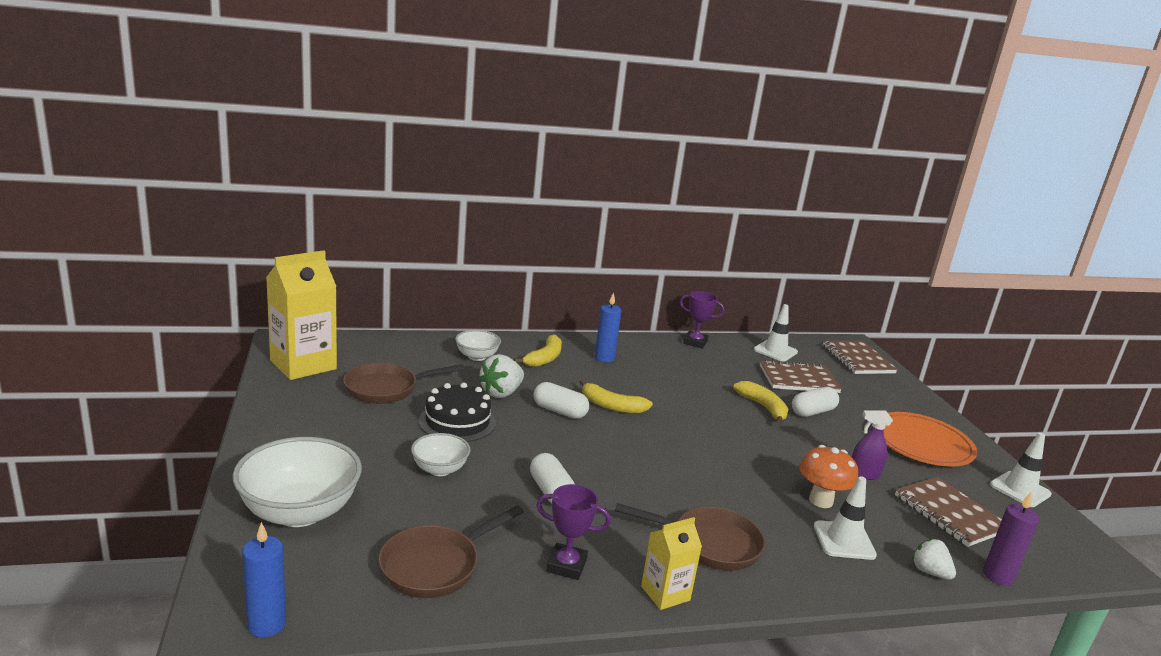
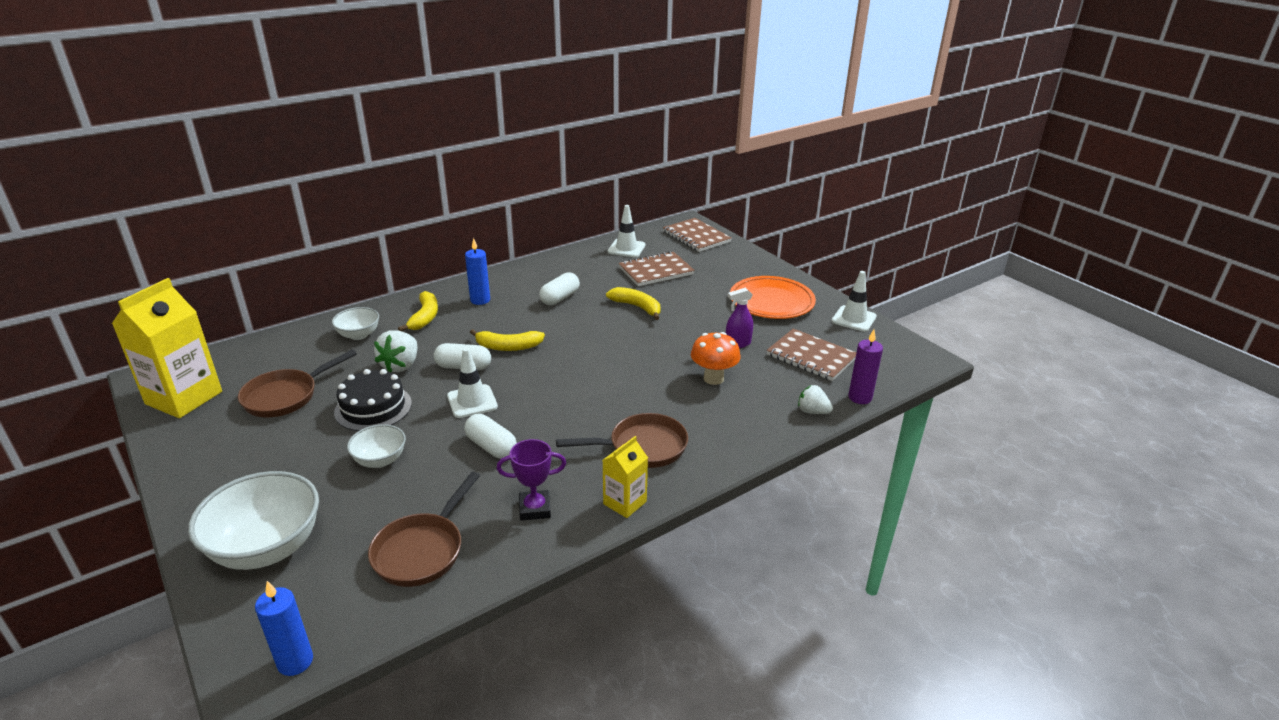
camera: 20 degrees left, 10 degrees up
(695, 342) = (554, 260): purple trophy -> none
(813, 412) = (678, 299): white capsule -> white capsule (560, 298)
(844, 540) = (743, 407): white traffic cone -> white traffic cone (472, 401)

